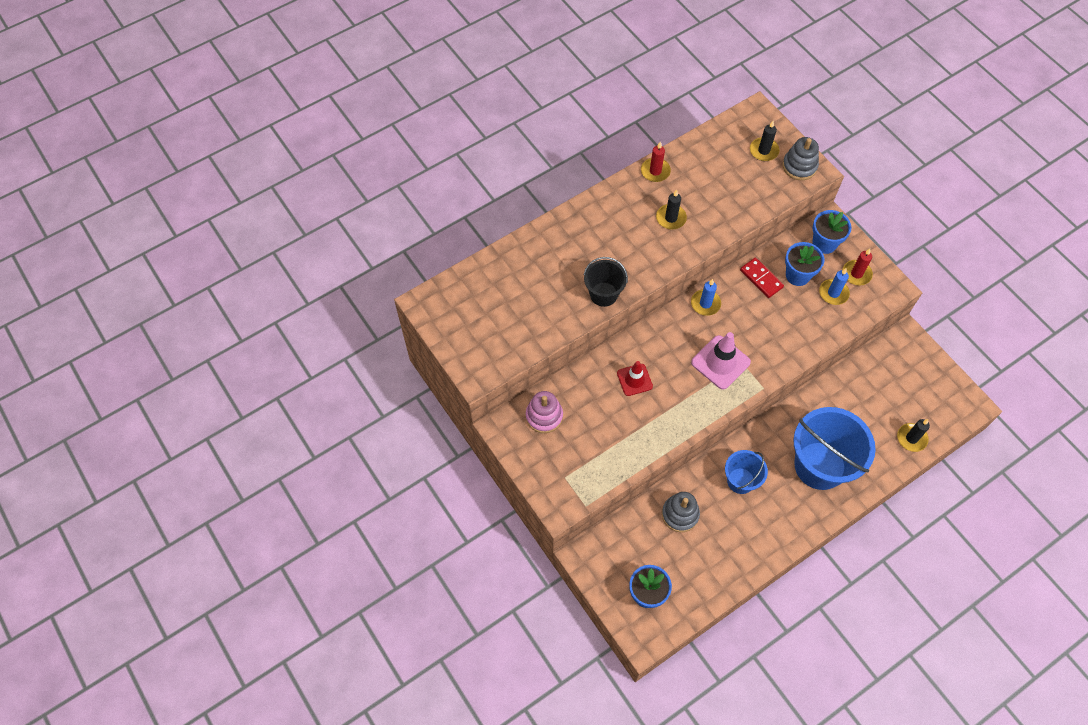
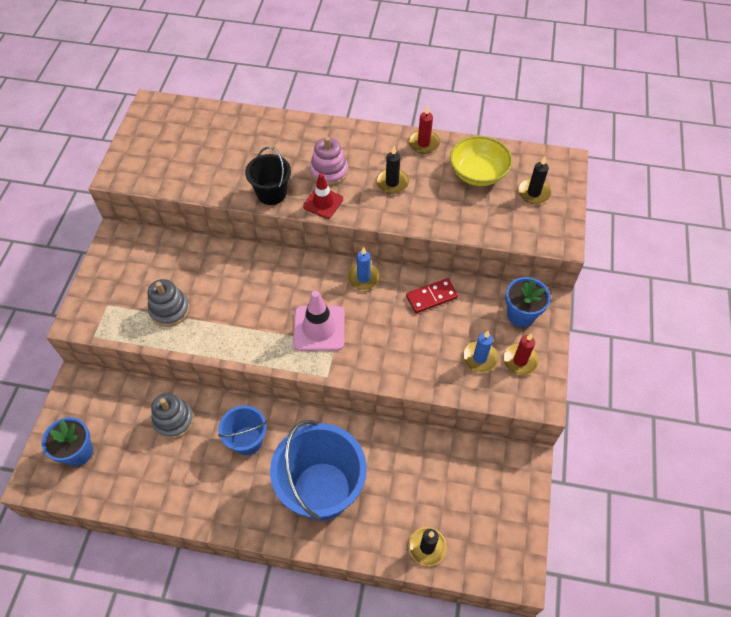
camera: 45 degrees right, 5 degrees down
(544, 416) = (150, 253): pink stacking toy -> pink stacking toy (329, 171)
(634, 380) = (241, 284): red traffic cone -> red traffic cone (323, 203)
(715, 165) = (478, 173): none -> yellow bowl
(761, 279) = (431, 297): red domino -> red domino turned 60 degrees clockwise
(797, 275) = (466, 319): blue flower pot -> none
(799, 166) = (550, 226): grey stacking toy -> grey stacking toy (170, 310)

